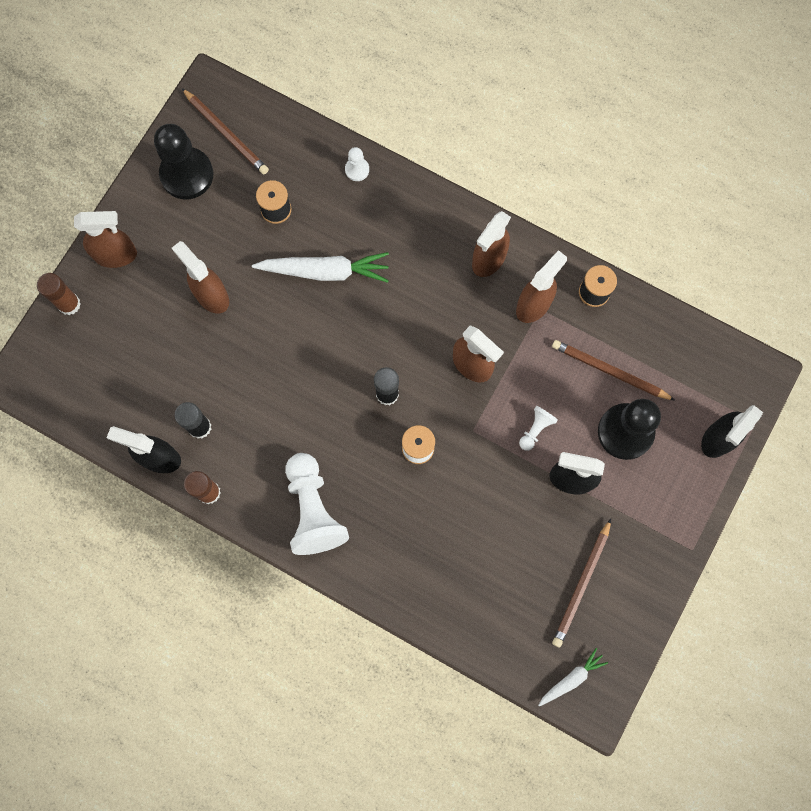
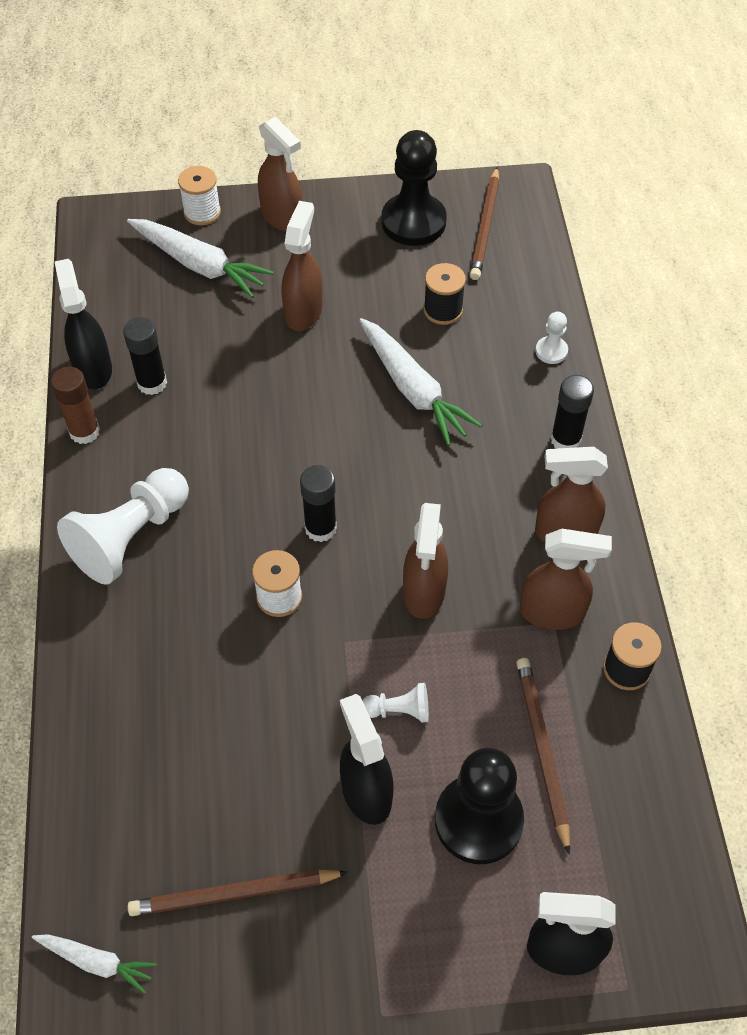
camera: 55 degrees right, 20 degrees down
(69, 304) = (202, 212): brown glue stick -> white spool
(118, 335) = (199, 265): none -> white carrot
(427, 211) = (565, 440): none -> black glue stick

